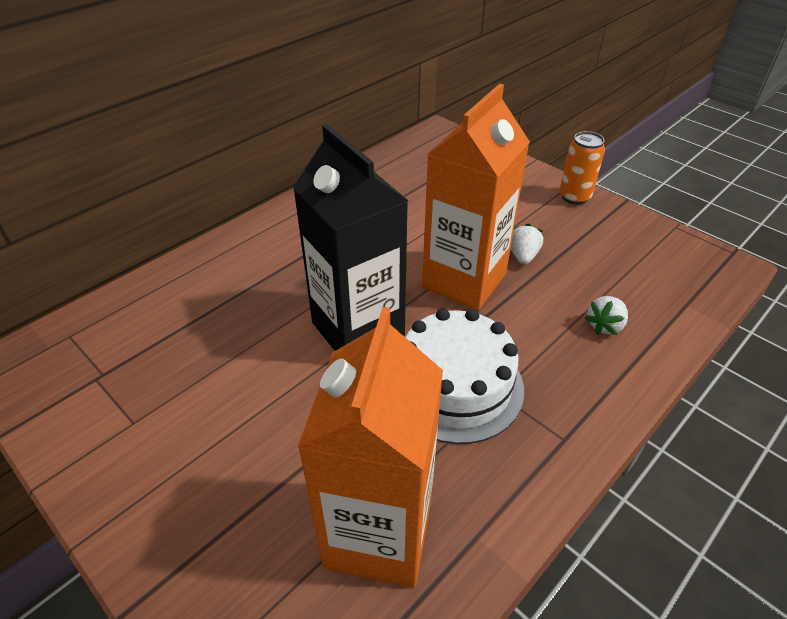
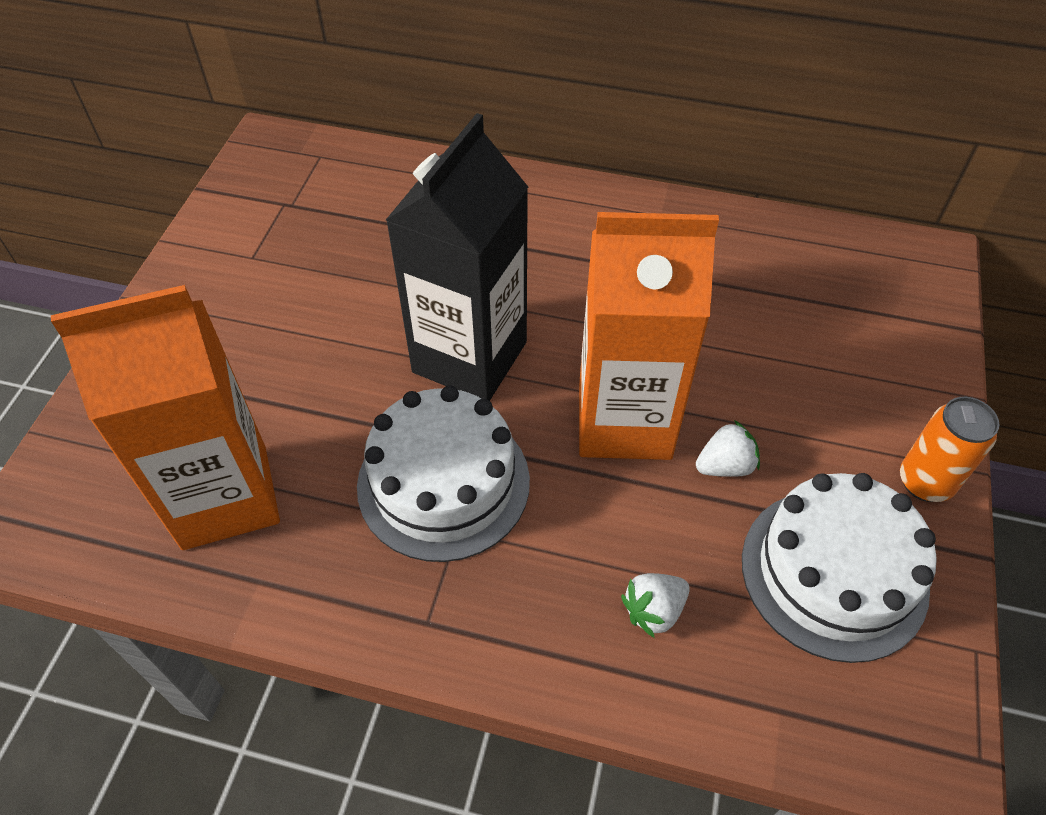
camera: 60 degrees right, 10 degrees up
(605, 325) = (654, 610): white strawberry -> white strawberry turned 45 degrees counterclockwise
(612, 249) = (834, 572): none -> white cake

